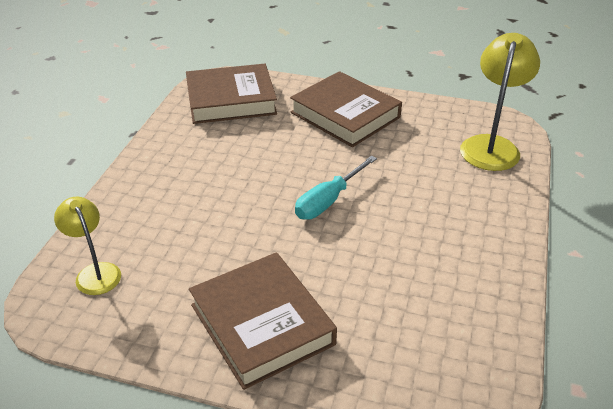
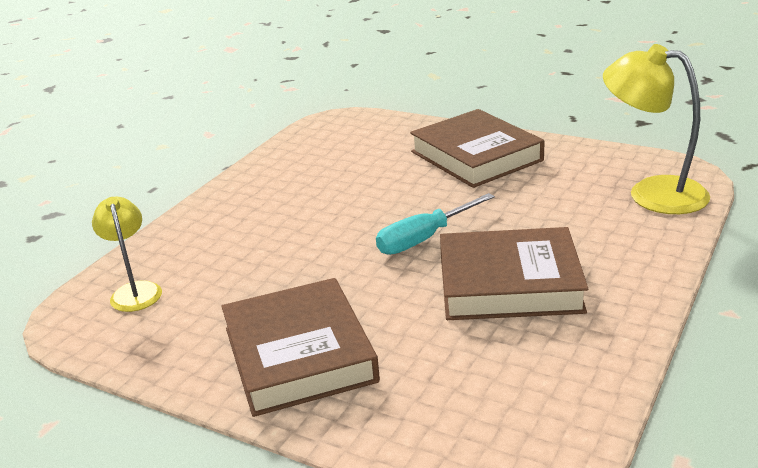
camera: 15 degrees right, 10 degrees down
(231, 100) = (347, 138): brown book -> brown book (509, 283)
(491, 145) = (652, 193): yellow lamp -> yellow lamp turned 90 degrees counterclockwise

